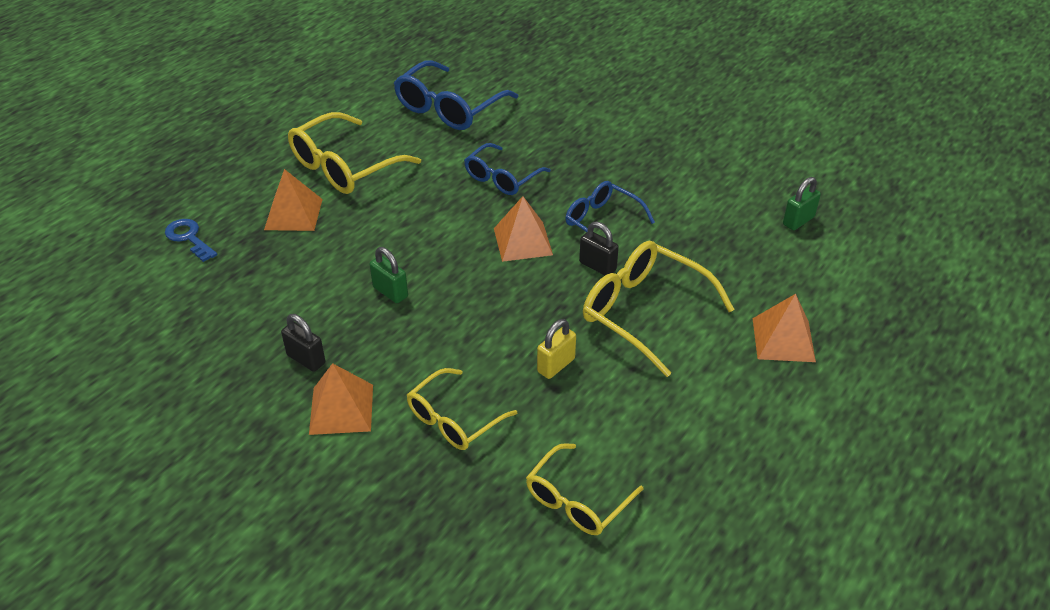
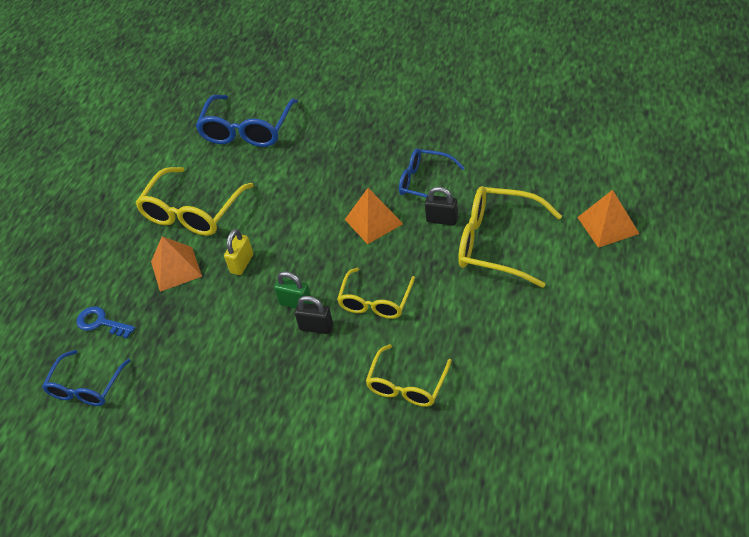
camera: 15 degrees left, 5 degrees up
(306, 359) = (263, 384): black padlock -> black padlock (316, 327)
(341, 409) = (316, 412): orange pyramid -> none
(502, 178) = (326, 175): blue glasses -> blue glasses (86, 387)
(556, 365) = (457, 311): yellow padlock -> yellow padlock (242, 263)
(577, 500) = (533, 408): yellow glasses -> yellow glasses (375, 302)
(798, 221) = (567, 127): green padlock -> none

